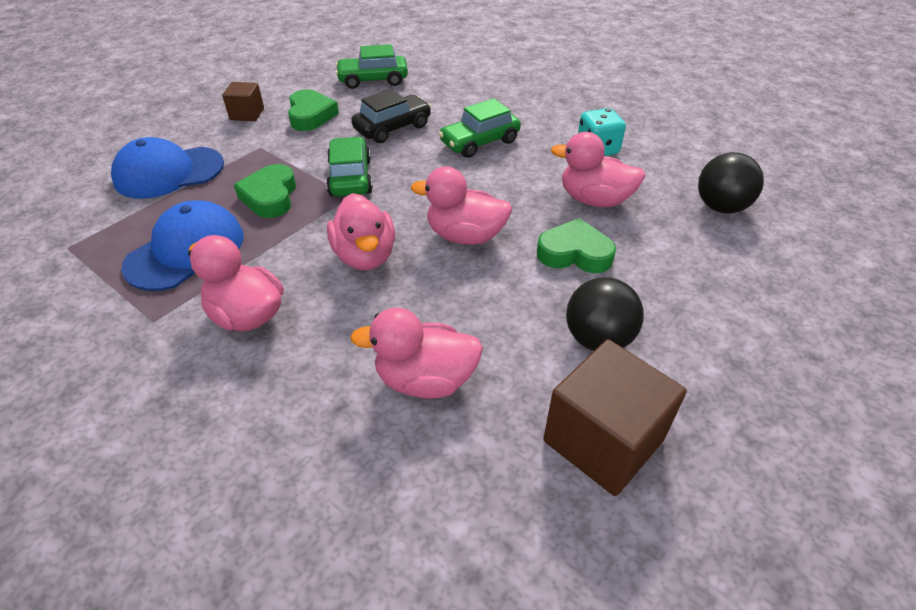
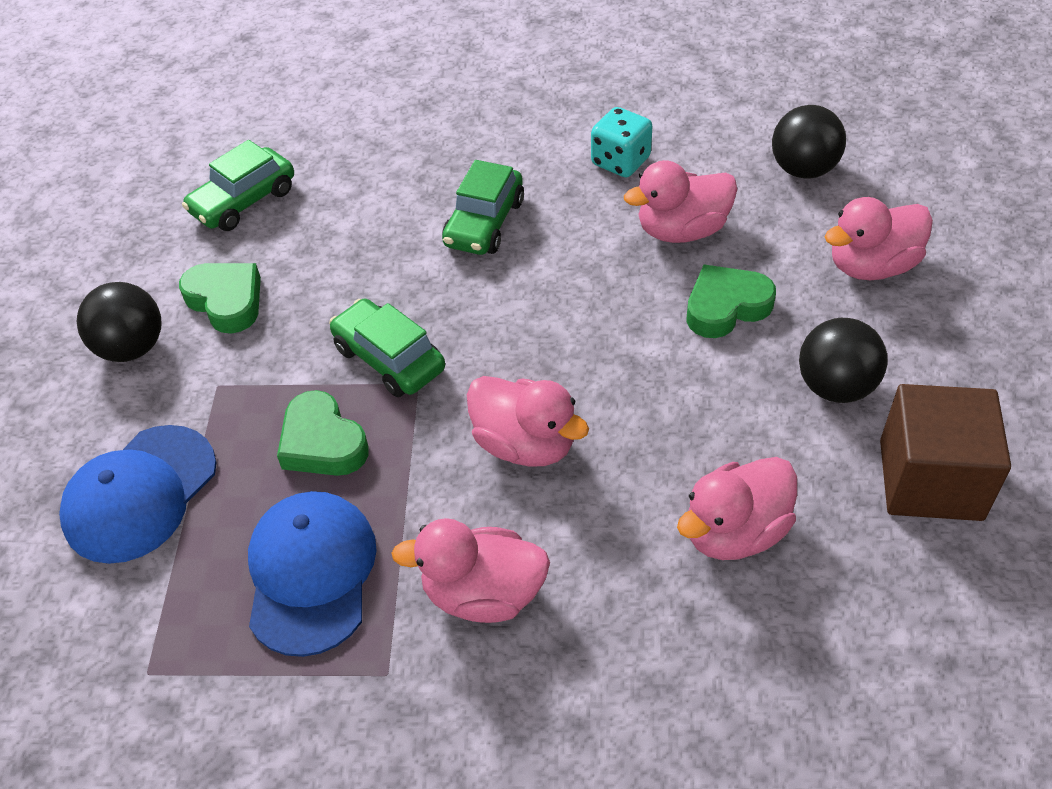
camera: 35 degrees left, 5 degrees up
(247, 114) = (132, 348): brown cube -> black ball
(393, 128) = (357, 260): black car -> none
(465, 236) = (601, 354): pink duck -> pink duck (871, 266)

